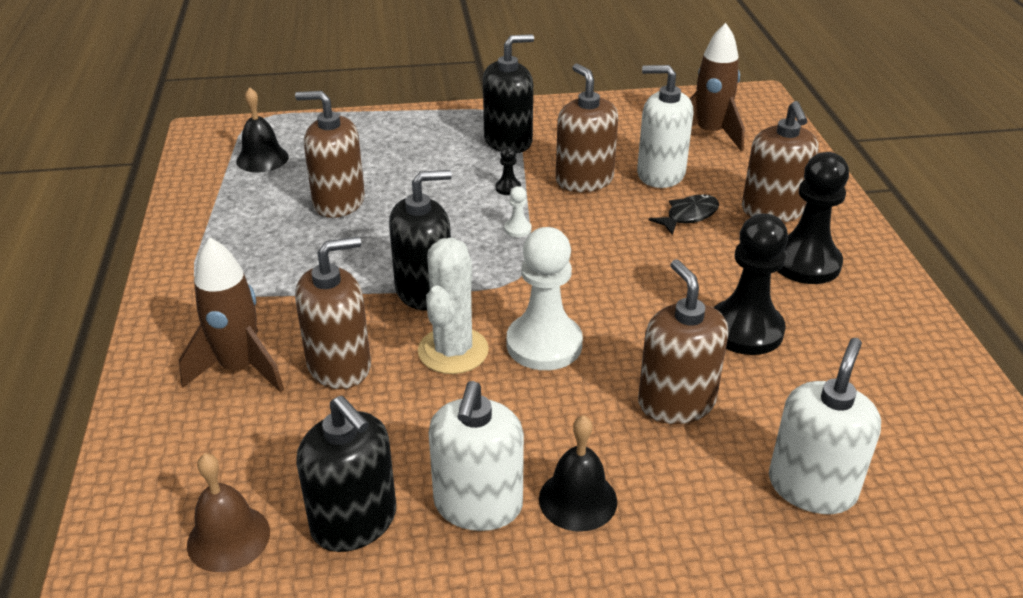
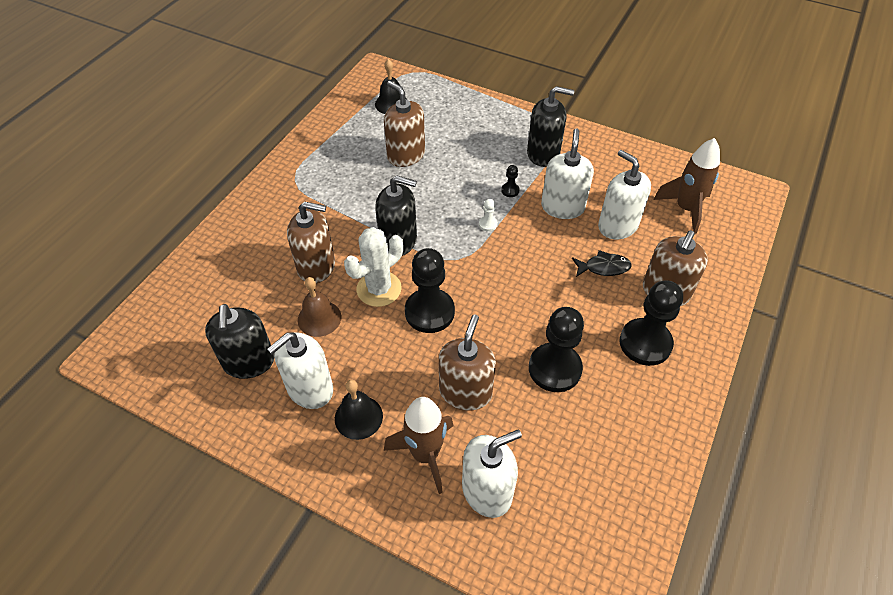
camera: 35 degrees right, 15 degrees up
(228, 538) = (192, 336): brown bell -> brown bell (319, 318)
(240, 368) = (271, 242): brown rocket -> brown rocket (425, 455)
(544, 344) = (429, 312): white pawn -> black pawn
(584, 180) = (562, 207): brown soap dispenser -> white soap dispenser

